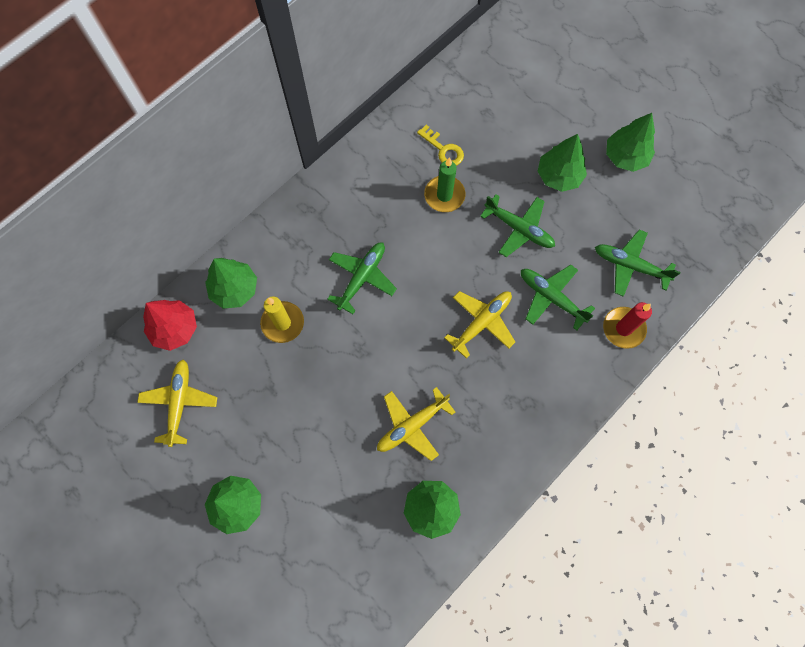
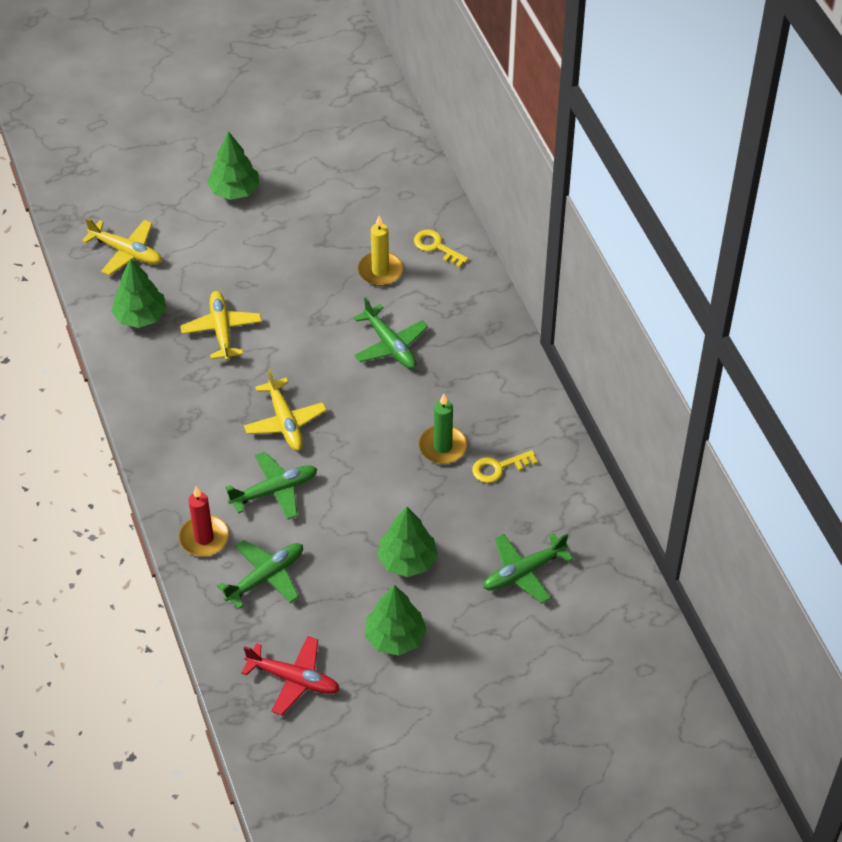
camera: 115 degrees right, 20 degrees down
(175, 329) = (421, 194): red tree -> none
(179, 403) = (348, 179): yellow plane -> yellow plane (126, 252)
(234, 289) = (436, 247): green tree -> yellow key
(518, 229) = (366, 496): green plane -> green plane (524, 572)
(698, 206) = (293, 679): none -> red plane

